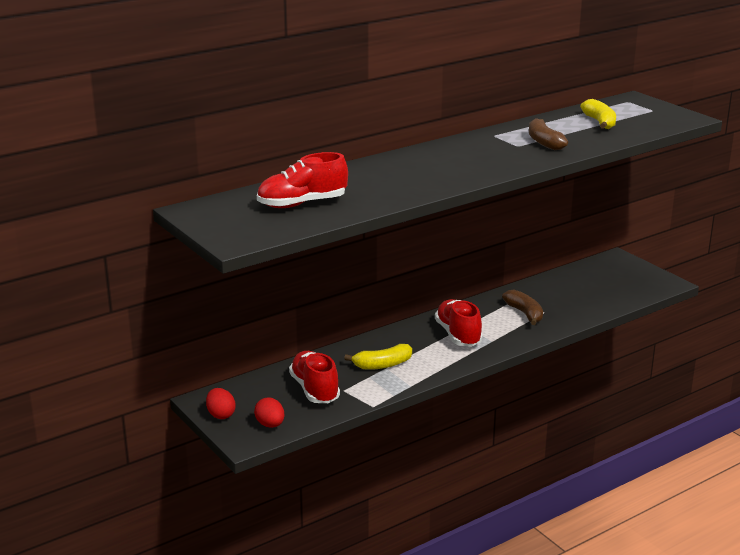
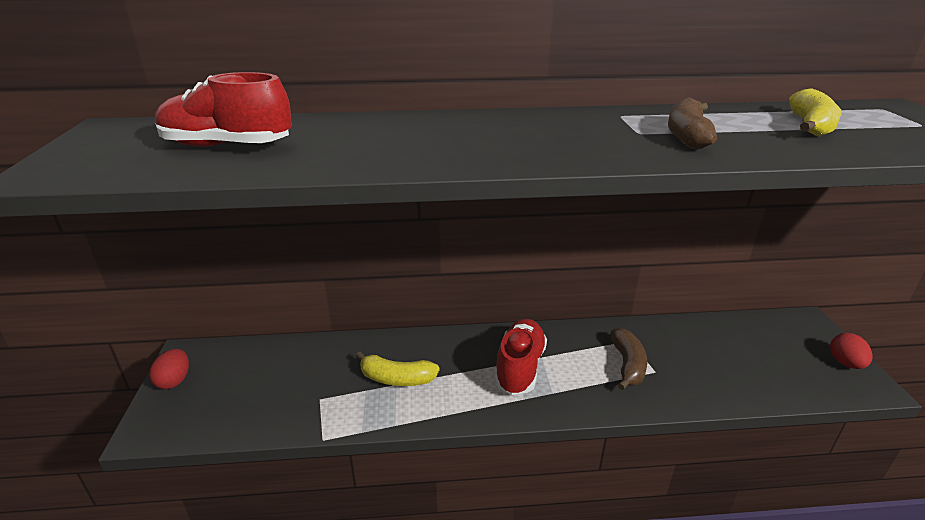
camera: 30 degrees right, 5 degrees up
(270, 425) = (196, 417): red egg -> red egg (845, 363)
(315, 390) = (294, 385): red shoe -> none

